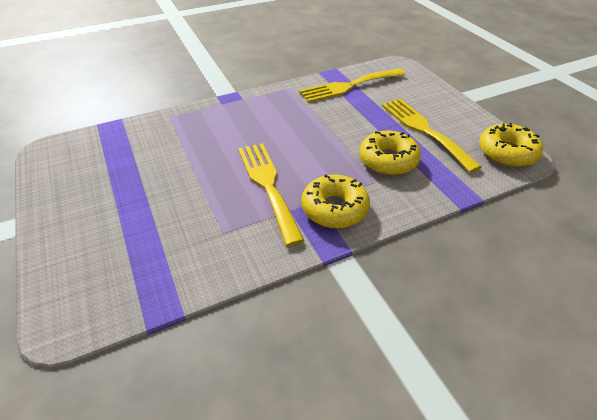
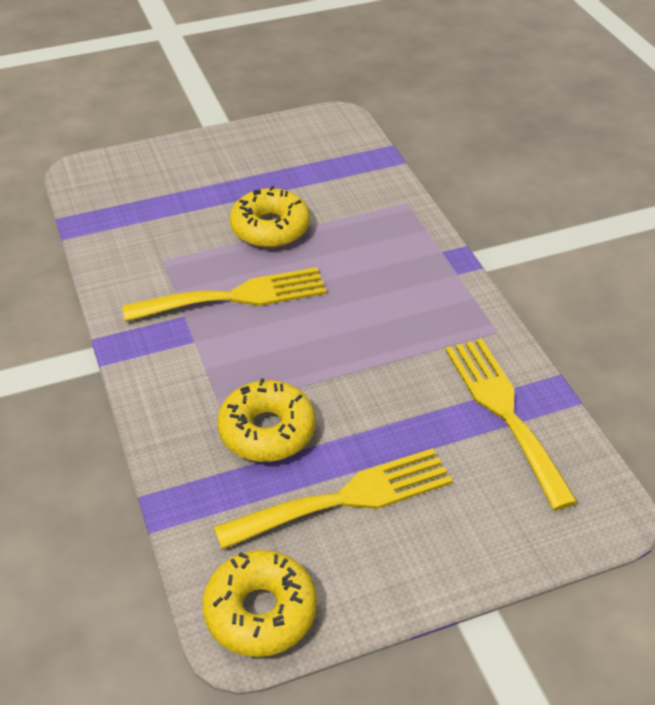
camera: 95 degrees right, 0 degrees up
(334, 208) = (175, 357): yellow donut -> yellow donut (270, 228)

